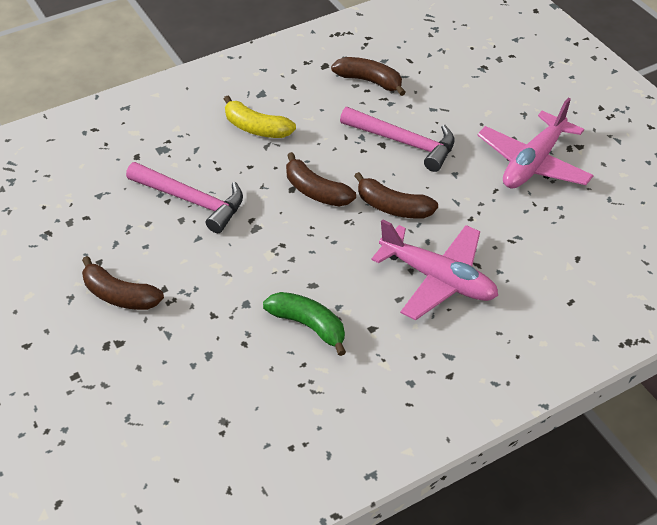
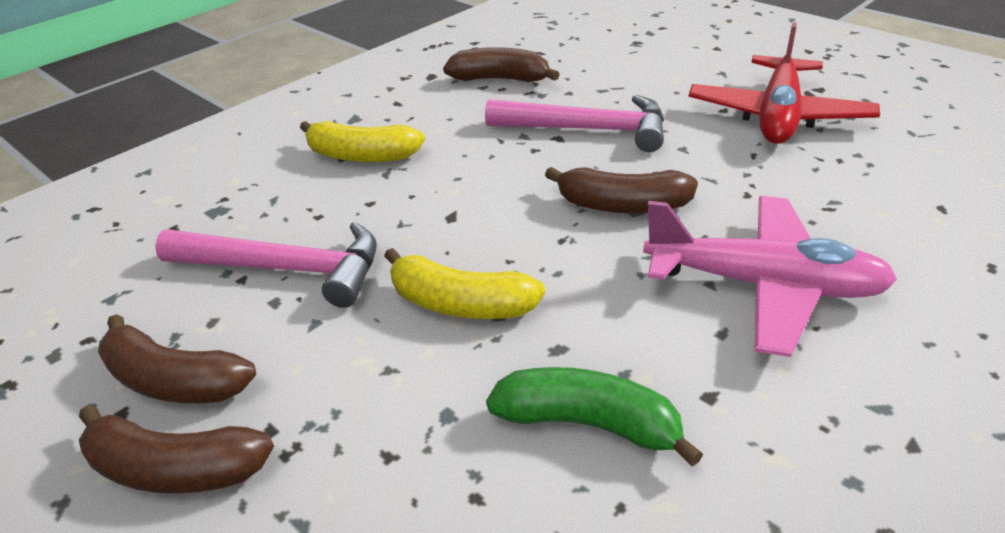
camera: 15 degrees left, 10 degrees down
(274, 246) = (460, 304): none -> yellow banana
(316, 191) = (490, 211): brown banana -> brown banana (174, 381)
(533, 163) = (778, 116): pink plane -> red plane

